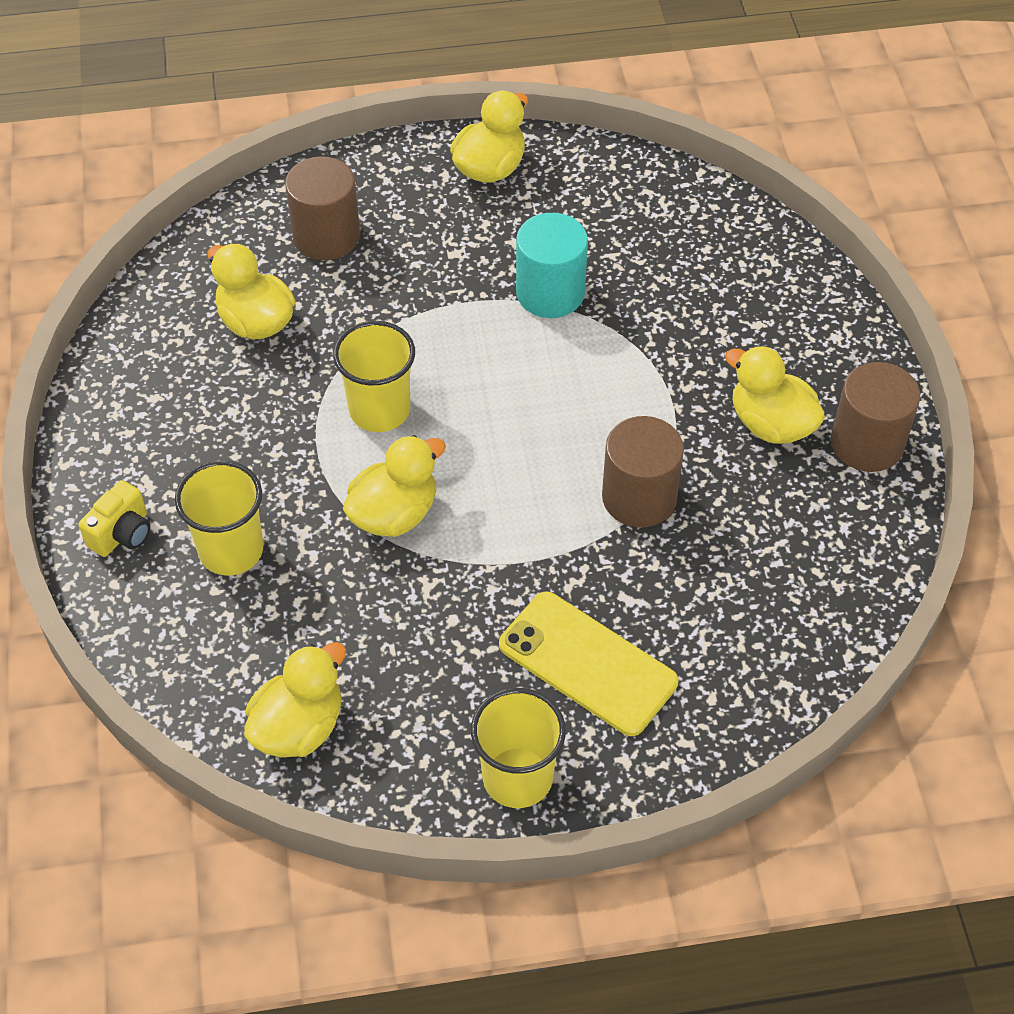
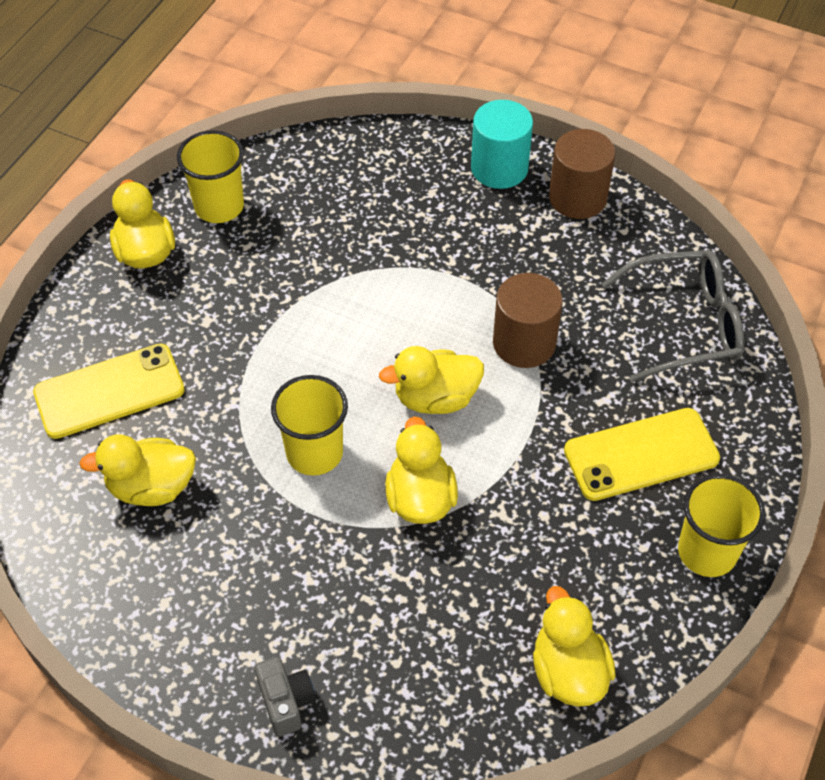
camera: 55 degrees left, 0 degrees up
(122, 533) = (286, 702): yellow camera -> grey camera
(231, 550) = (367, 629): yellow cup -> yellow cup (219, 206)
(326, 236) = (109, 391): brown cylinder -> yellow phone
(550, 292) = (299, 286): turquoise cylinder -> turquoise cylinder (499, 168)
(771, 424) = (521, 236): yellow duck -> yellow duck (435, 398)
(785, 619) = (684, 324): none -> grey glasses

